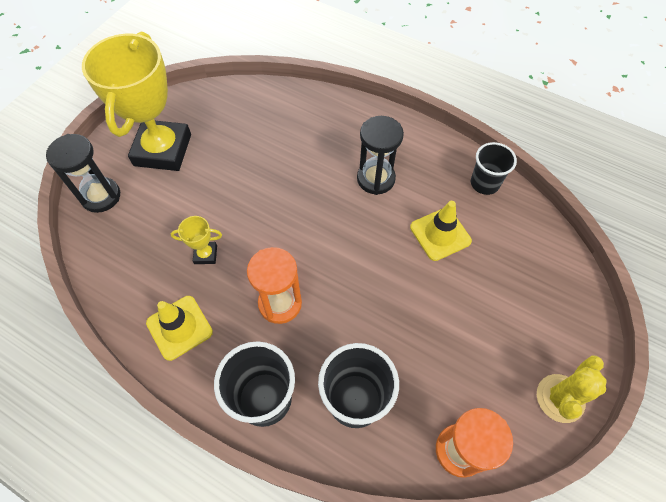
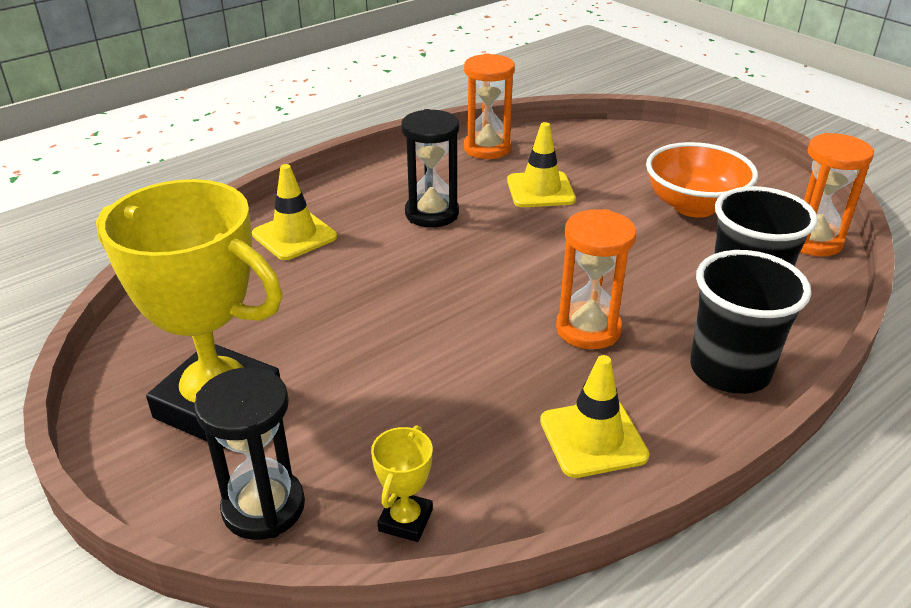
camera: 70 degrees left, 25 degrees down
(205, 254) = (471, 387): yellow trophy -> yellow trophy (405, 520)
(318, 119) = (294, 235): none -> yellow traffic cone
(471, 347) = (694, 206): none -> orange bowl
(484, 183) = (487, 148): black cup -> orange hourglass
(560, 398) = (762, 173): yellow cactus -> none

